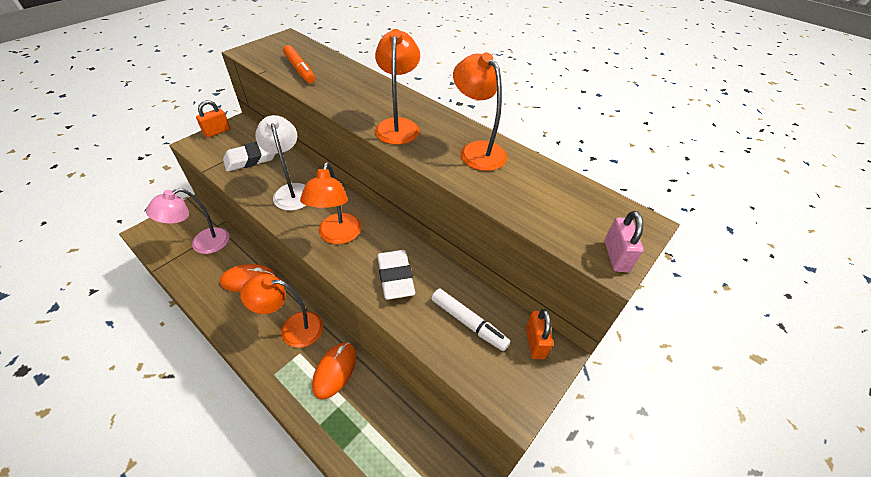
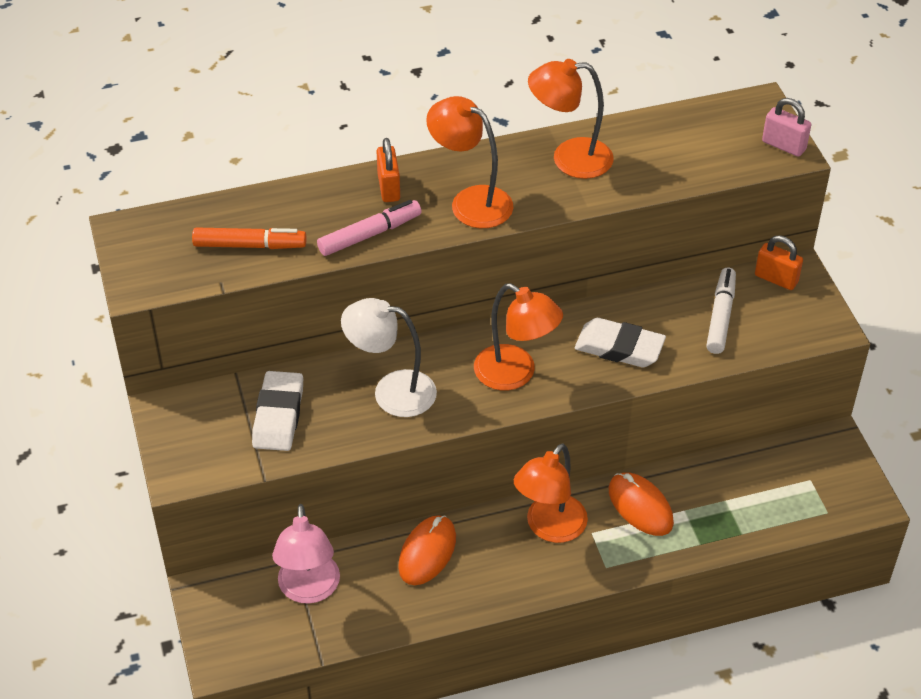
camera: 55 degrees left, 0 degrees up
(217, 132) = (166, 439): orange padlock -> orange padlock (389, 188)
(338, 101) = (370, 234): none -> pink marker
(468, 323) = (720, 316): white marker -> white marker turned 60 degrees counterclockwise

